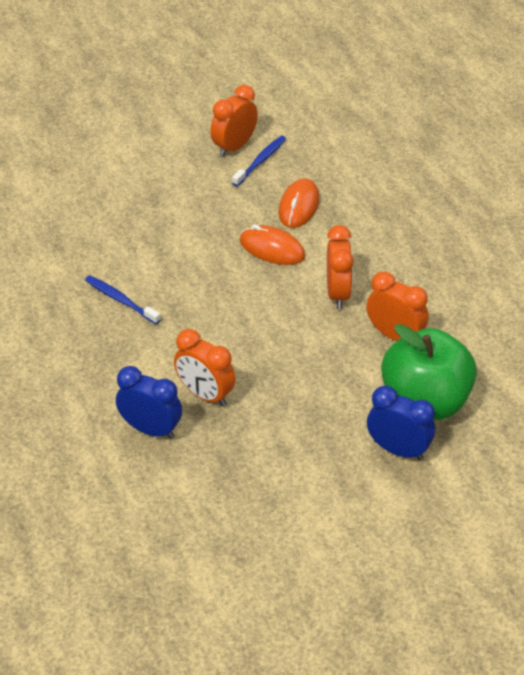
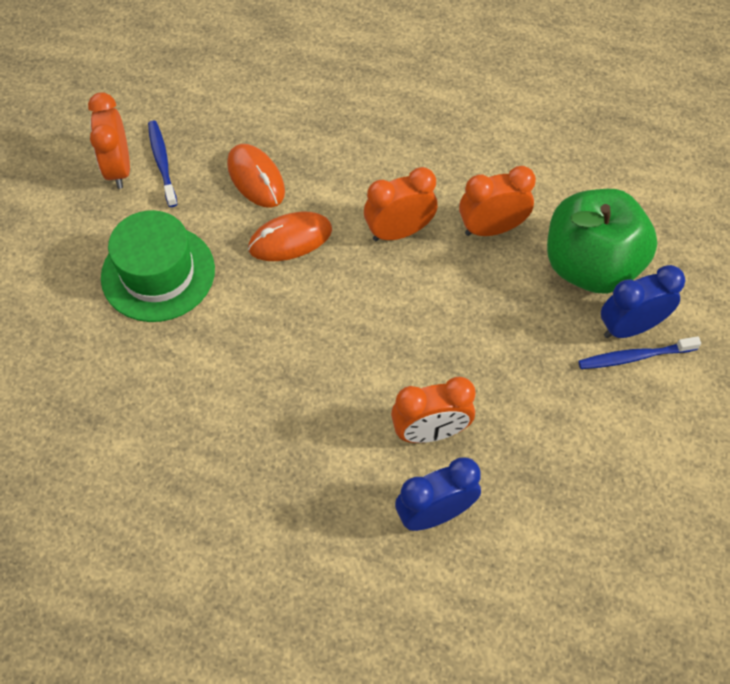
camera: 50 degrees left, 15 degrees up
(121, 300) = (232, 416): blue toothbrush -> blue toothbrush (635, 357)
(181, 209) = (158, 273): none -> green hat
(337, 293) = (399, 232): orange clock -> orange clock turned 60 degrees counterclockwise

